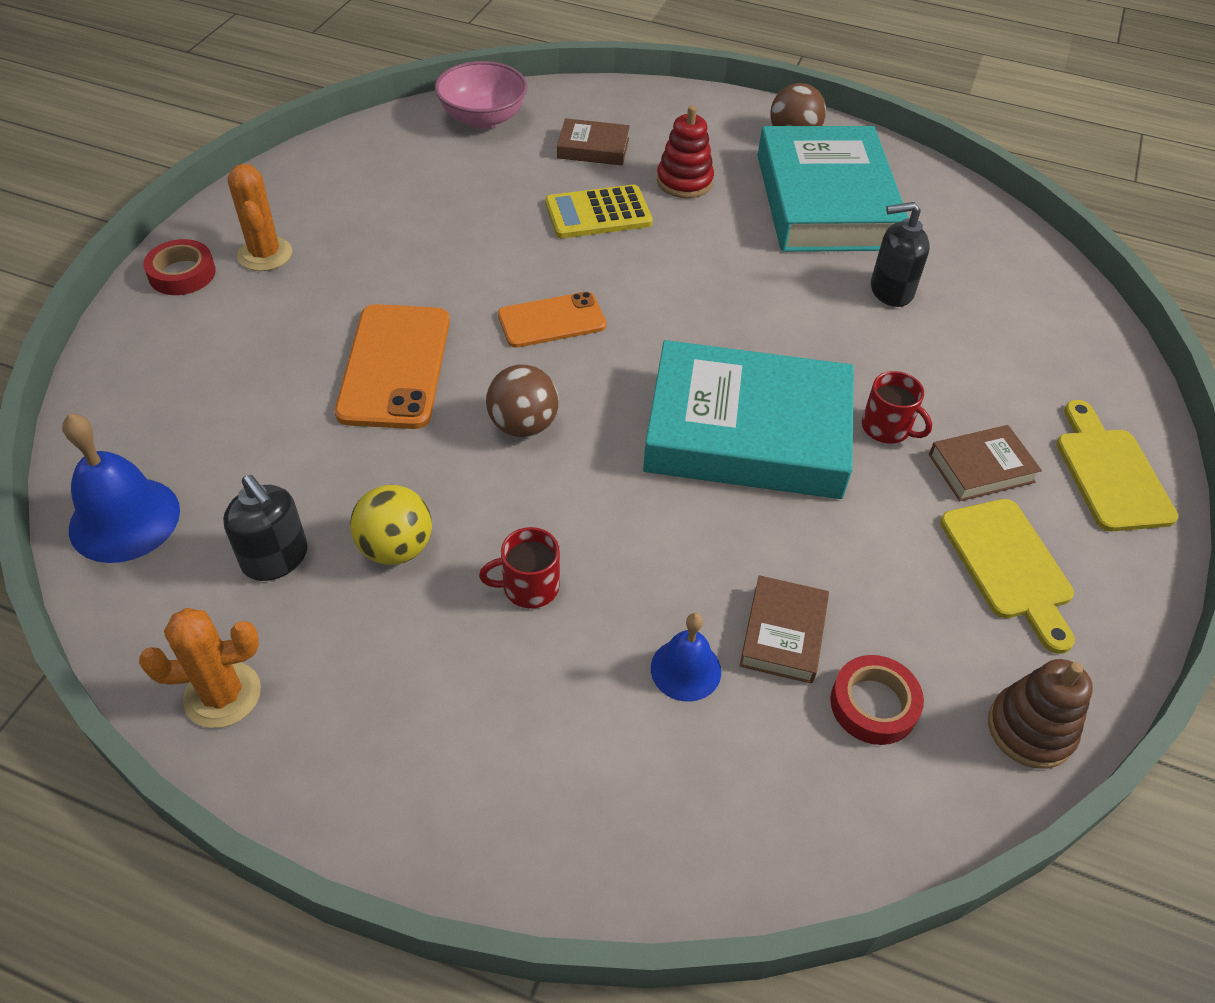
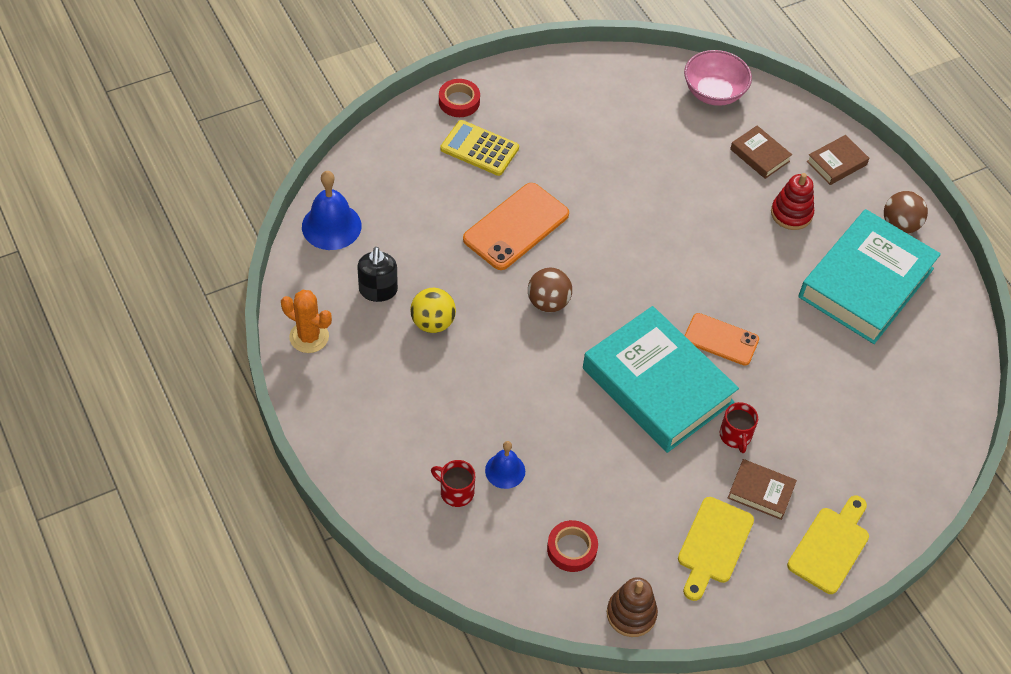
camera: 40 degrees right, 5 degrees up
(265, 254) = (509, 115): orange cactus -> none
(529, 586) = (473, 383): red mug -> red mug (456, 492)
(552, 320) = (621, 253): orange phone -> orange phone (721, 339)
(598, 213) = (715, 203): yellow calculator -> yellow calculator (479, 149)
(783, 634) = (565, 489): brown book -> brown book (836, 163)
(890, 291) = (836, 364): black soap dispenser -> none

